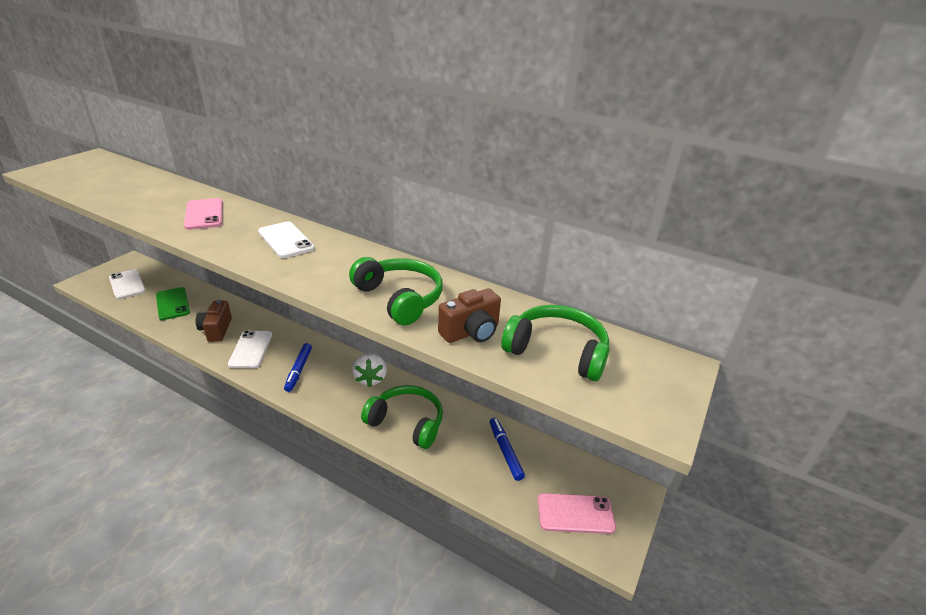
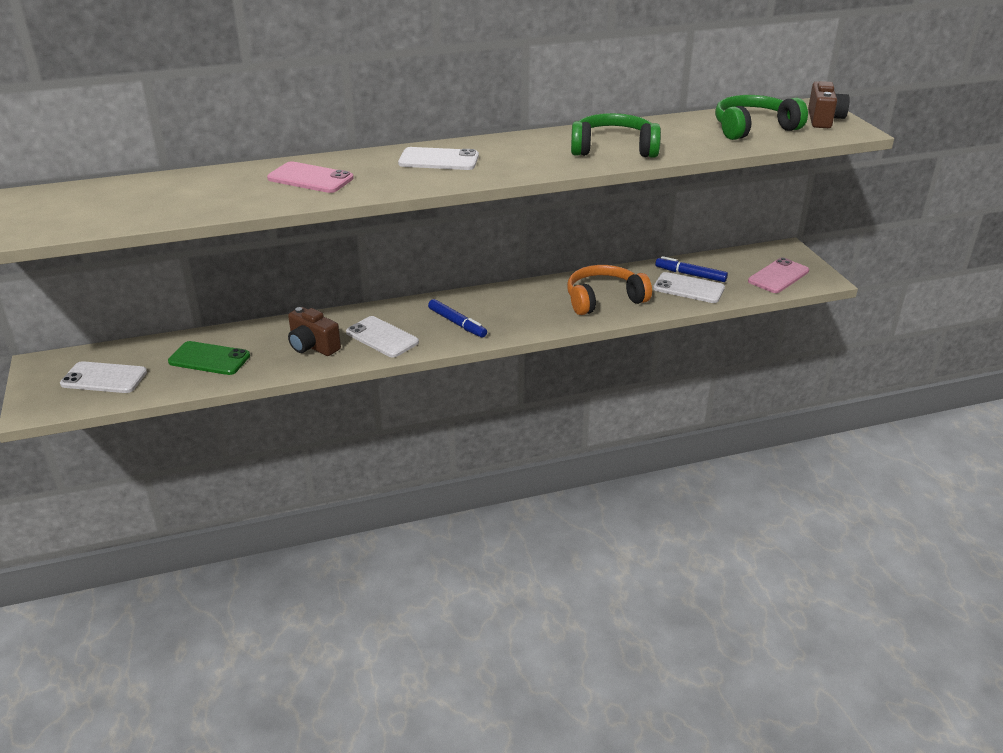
camera: 45 degrees left, 0 degrees up
(370, 378) = (523, 294): white strawberry -> none
(406, 422) = (604, 299): green headphones -> orange headphones
(471, 332) = (694, 142): brown camera -> brown camera (823, 120)
(480, 463) = (688, 288): none -> white phone

